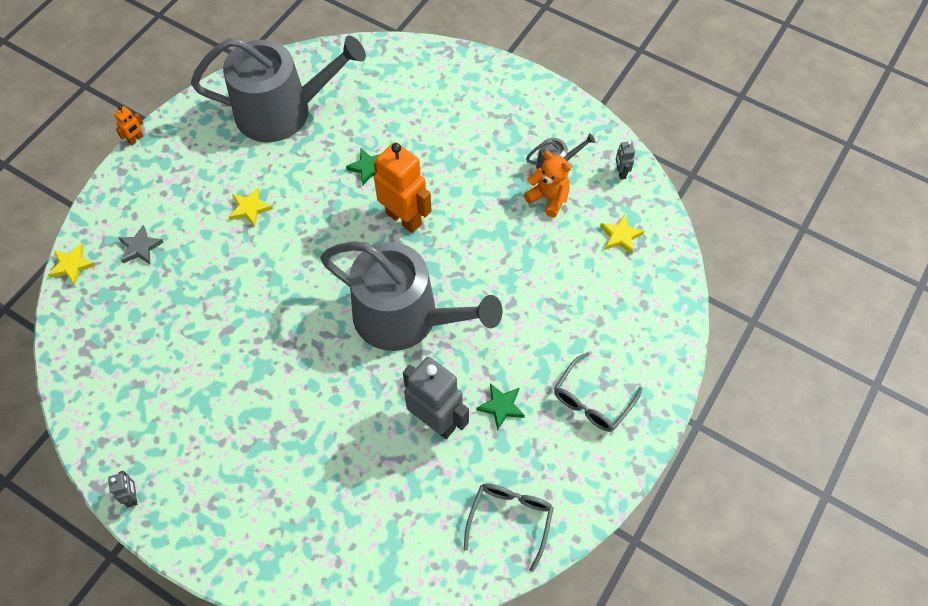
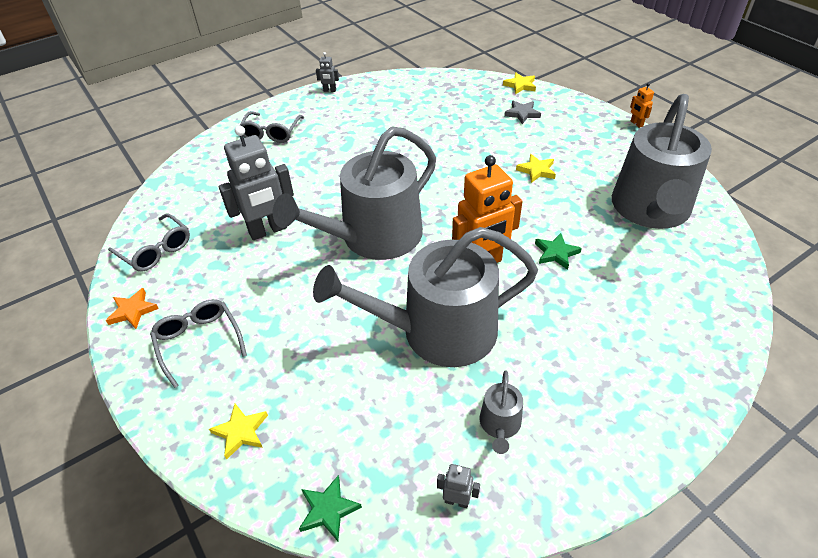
camera: 115 degrees right, 15 degrees down
(259, 520) = (271, 133): none -> grey glasses
(494, 226) = (437, 331): none -> grey watering can
(501, 406) = (247, 274): green star -> green star (328, 510)
(548, 198) = (452, 397): orange teddy bear -> none
(590, 484) = (133, 311): none -> orange star
(620, 236) = (361, 454): yellow star -> yellow star (241, 432)

